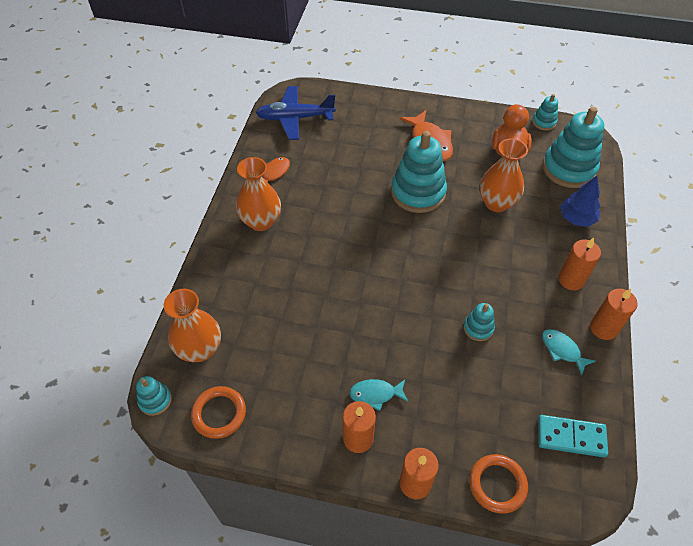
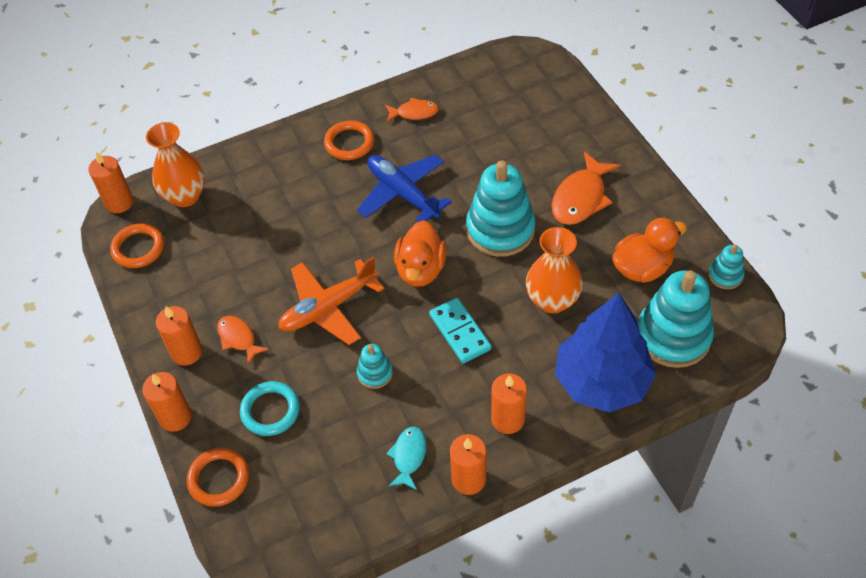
camera: 55 degrees right, 0 degrees up
(155, 400) = (119, 202): turquoise stacking toy -> orange candle
(261, 221) = (349, 143): orange vase -> orange ring
(295, 118) = (499, 80): blue plane -> blue plane (403, 193)
(375, 394) = (238, 338): turquoise fish -> orange fish
(398, 321) = (328, 308): none -> orange plane
(412, 251) = (420, 269): none -> orange duck
(460, 412) = (270, 410): none -> turquoise ring
(571, 437) = (313, 513): turquoise domino -> turquoise domino (460, 332)
(576, 218) = (601, 381): blue tree -> blue tree, size x1.87

